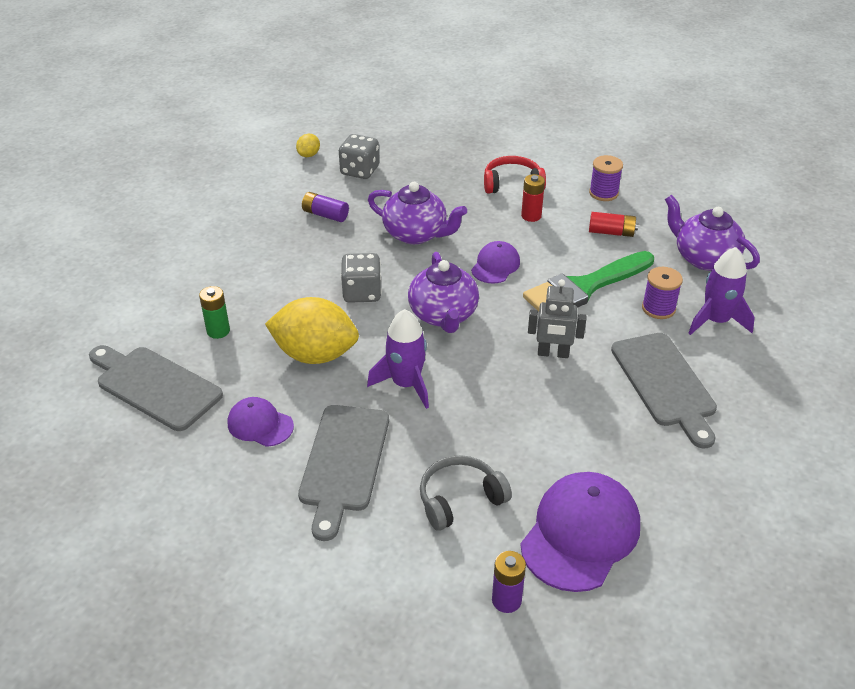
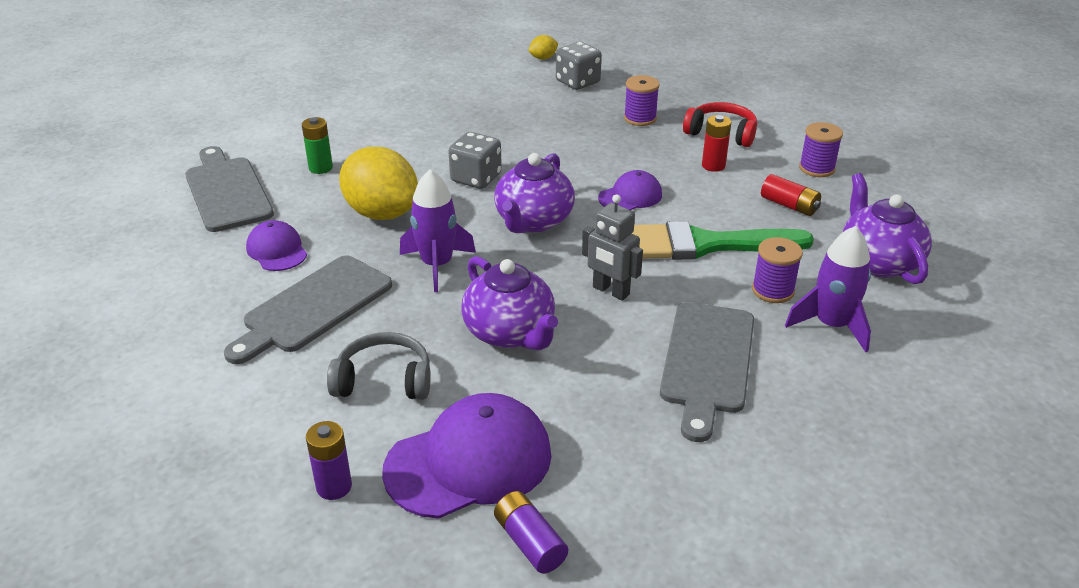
camera: 30 degrees right, 5 degrees down
(325, 215) = (508, 108): purple battery -> purple battery (530, 542)
(416, 234) = (578, 147): purple teapot -> purple teapot (510, 333)
(440, 190) = (640, 118): none -> purple spool

